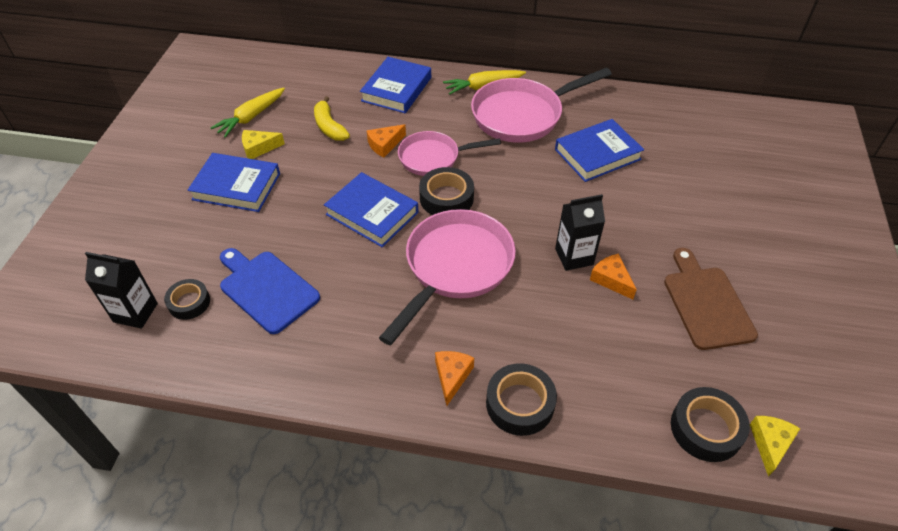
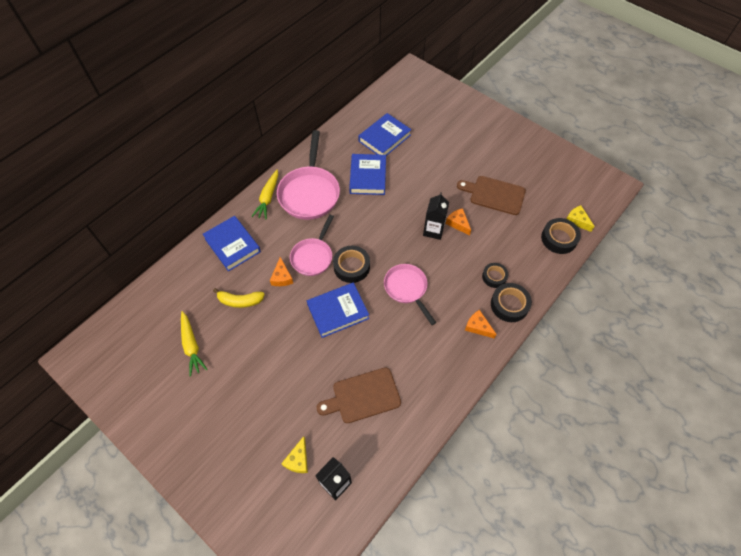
camera: 60 degrees left, 10 degrees up
(189, 302) = (347, 446): black tape -> black tape (494, 277)
(236, 186) = (259, 381): blue book -> blue book (384, 138)
(259, 148) = (229, 353): yellow cheese -> yellow cheese (298, 460)
(266, 289) = (363, 396): blue cutting board -> brown cutting board
(455, 267) = (407, 289): pink pan -> pink pan, size x0.63
(611, 280) = (458, 223): orange cheese -> orange cheese turned 60 degrees clockwise

